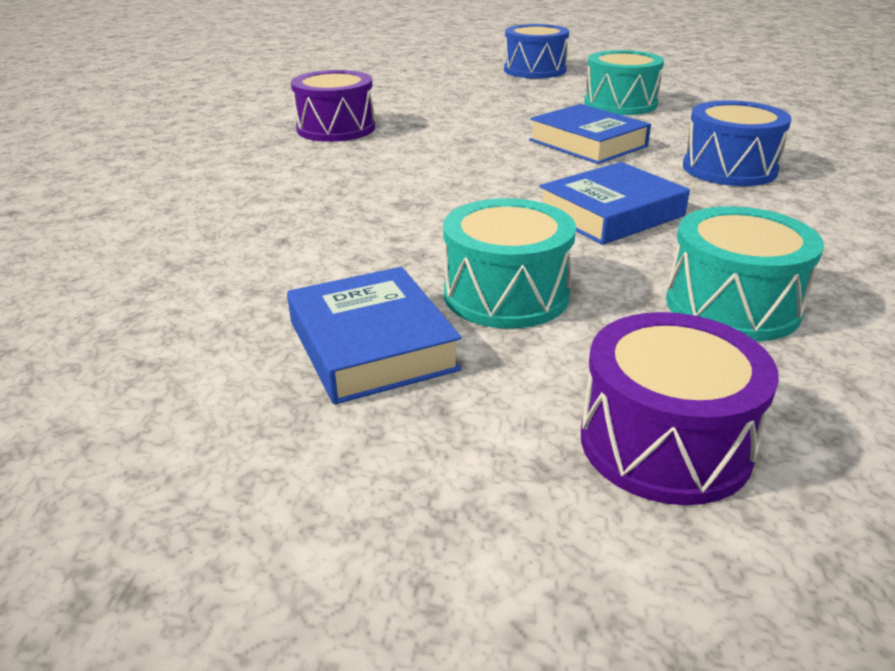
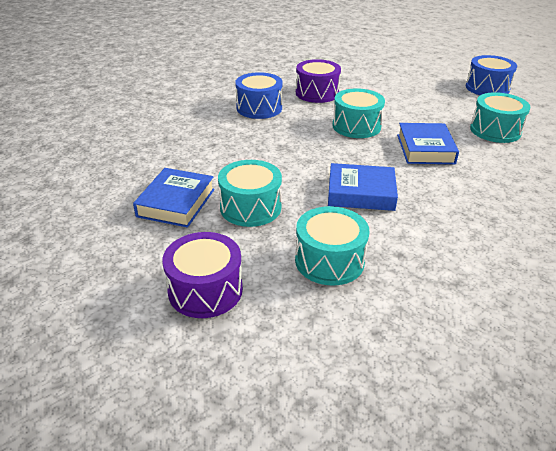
camera: 40 degrees right, 5 degrees up
(461, 147) = (356, 126): none -> turquoise drum
(729, 169) = (475, 197): blue drum -> blue drum (259, 108)

